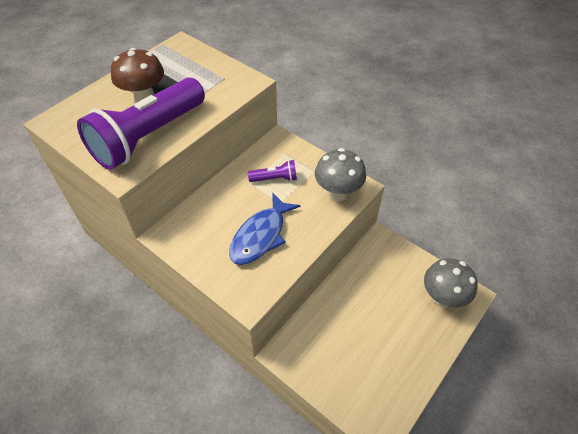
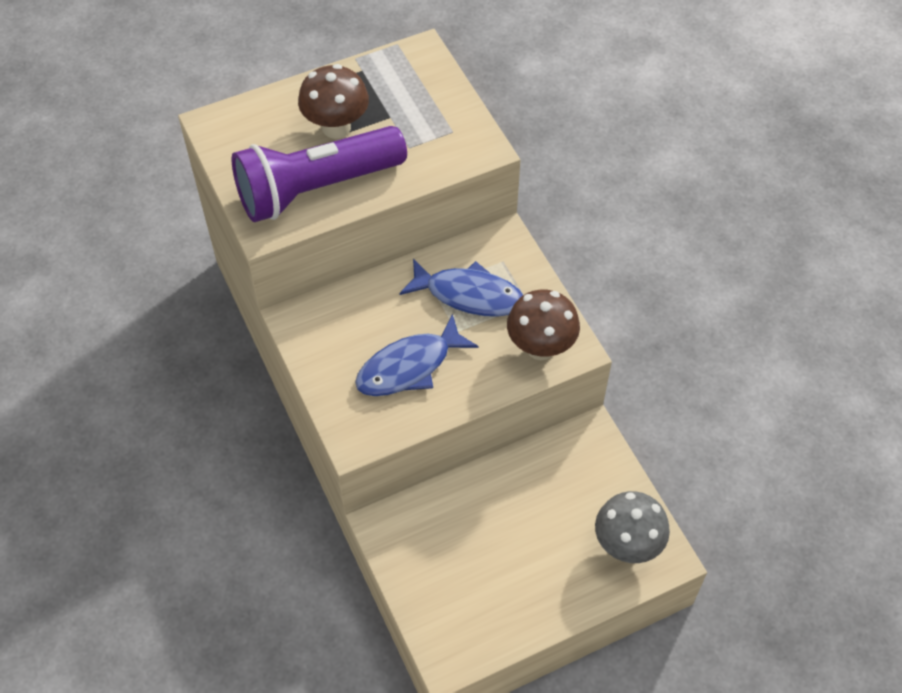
camera: 25 degrees right, 5 degrees up
(275, 179) = (469, 295): purple flashlight -> blue fish
(338, 193) = (540, 347): grey mushroom -> brown mushroom

